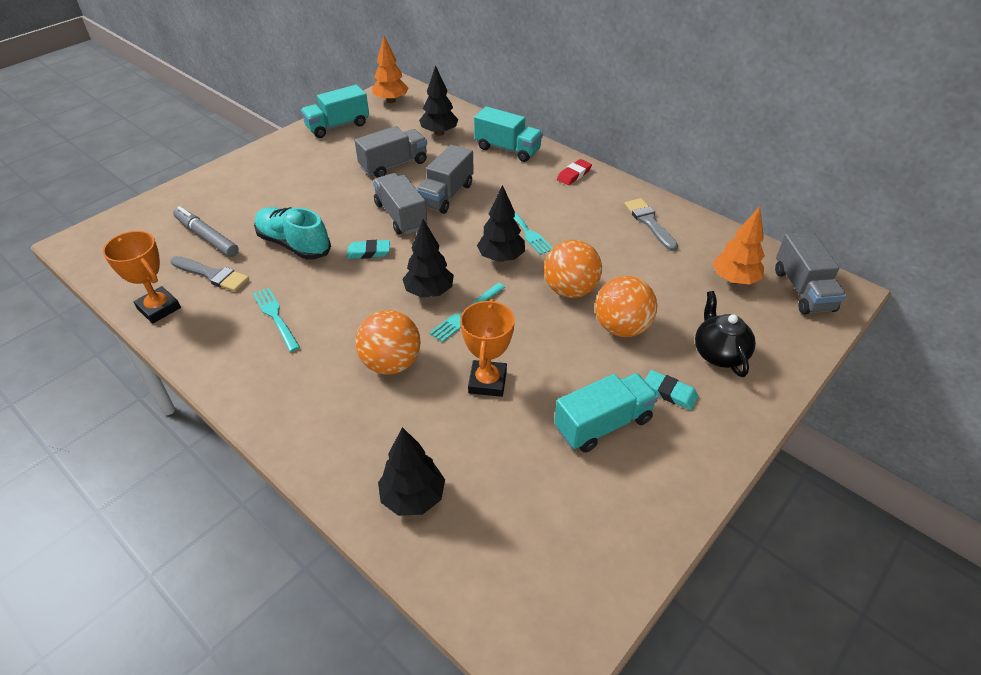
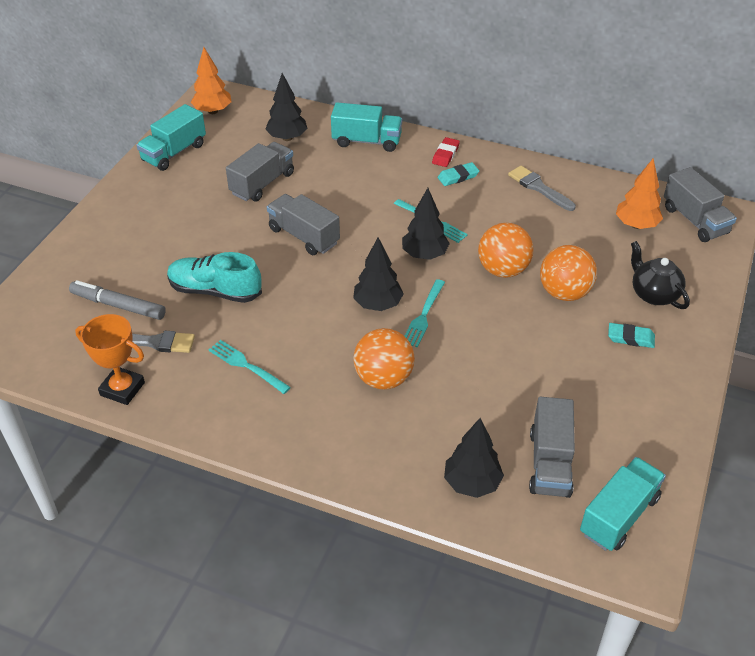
camera: 20 degrees left, 0 degrees up
(369, 252) = (295, 280): turquoise eraser -> turquoise eraser (458, 177)
(446, 195) = (335, 204): grey truck -> grey truck (549, 463)
(487, 382) = (477, 371): orange trophy -> none
(603, 424) = (591, 379): turquoise truck -> turquoise truck (619, 515)

